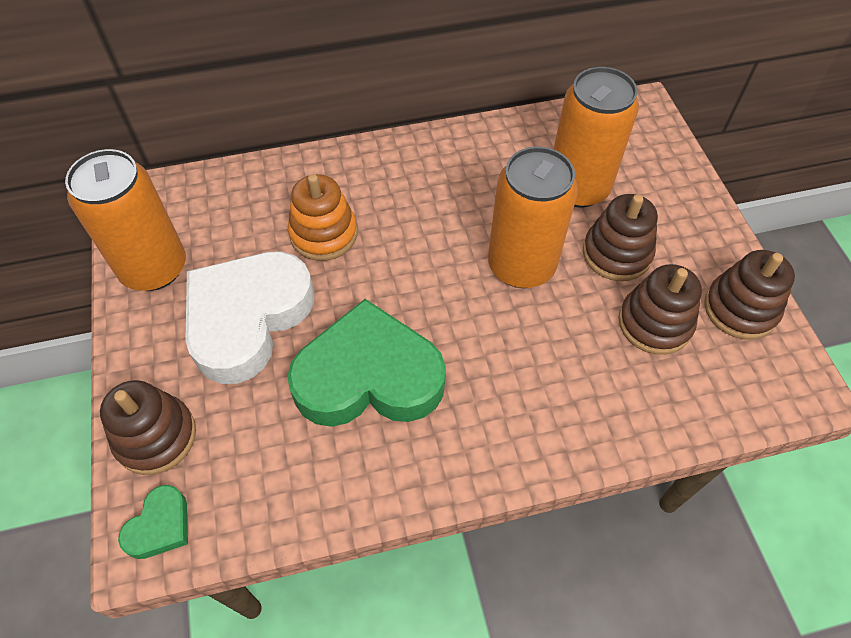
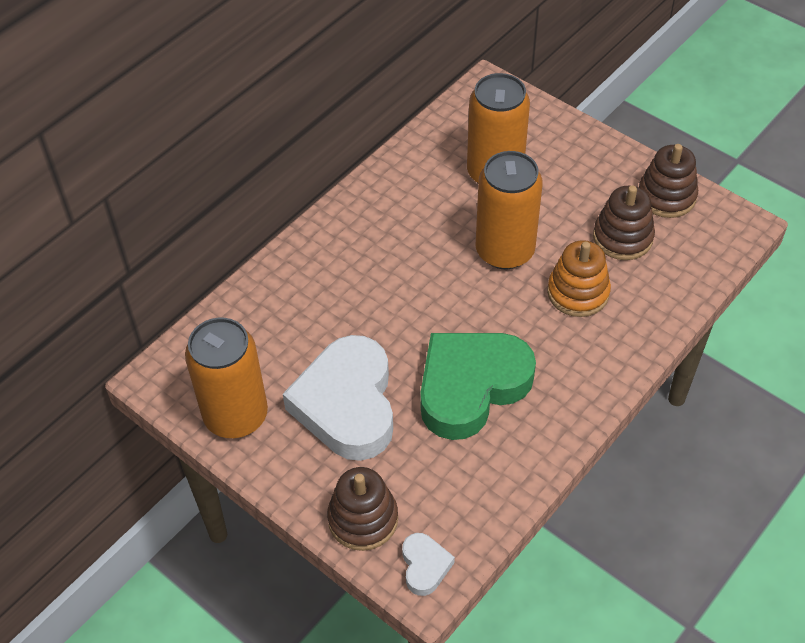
camera: 35 degrees left, 5 degrees down
(160, 526) = (425, 566): green heart -> white heart
(323, 234) = (342, 313): orange stacking toy -> orange stacking toy (578, 292)
(616, 253) = (560, 205): brown stacking toy -> none

